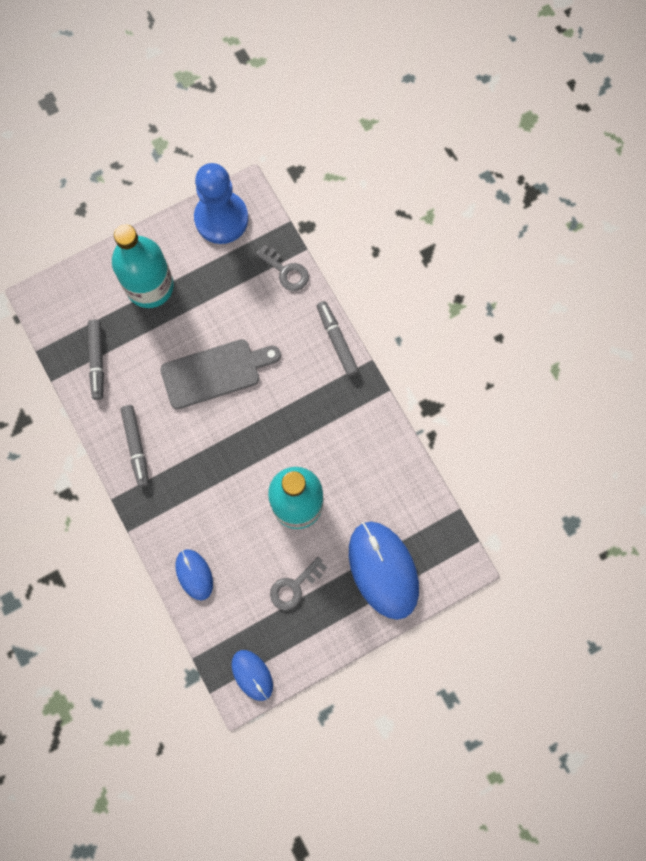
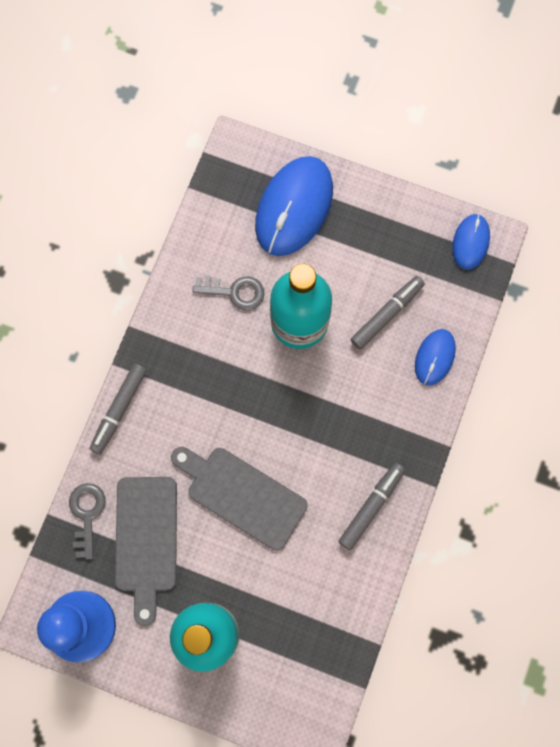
camera: 130 degrees left, 0 degrees up
(97, 361) = (324, 617): grey marker -> grey marker (387, 314)
(239, 294) = (146, 540): none -> grey cutting board
(294, 586) = (371, 267): grey key -> grey key (234, 292)

